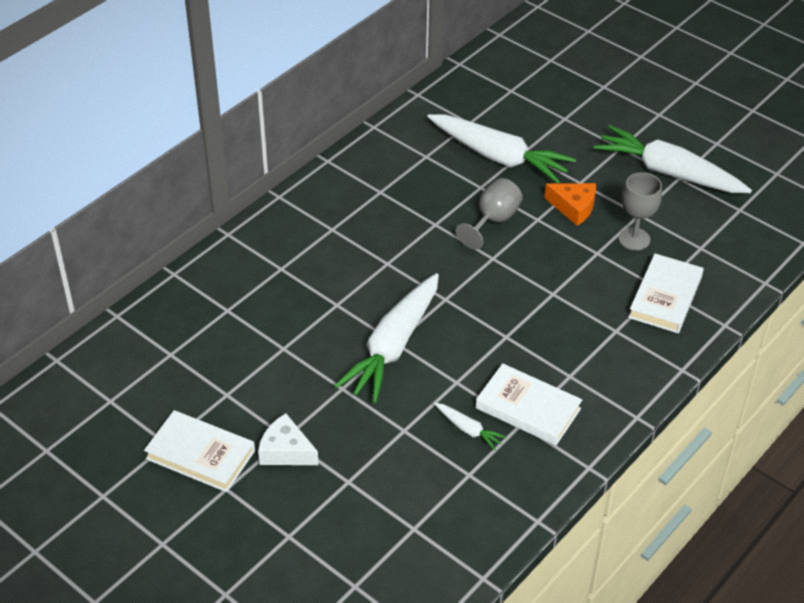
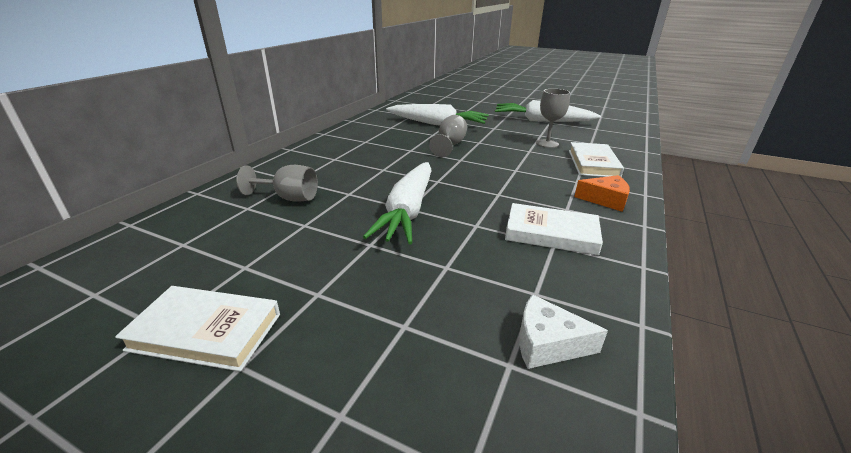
camera: 15 degrees left, 15 degrees down
(271, 300) = (289, 198): none -> grey goblet
(286, 451) = (319, 308): white cheese -> white cheese (547, 343)
(468, 429) = (509, 256): white carrot -> none
(573, 207) = (498, 136): orange cheese -> orange cheese (605, 200)

